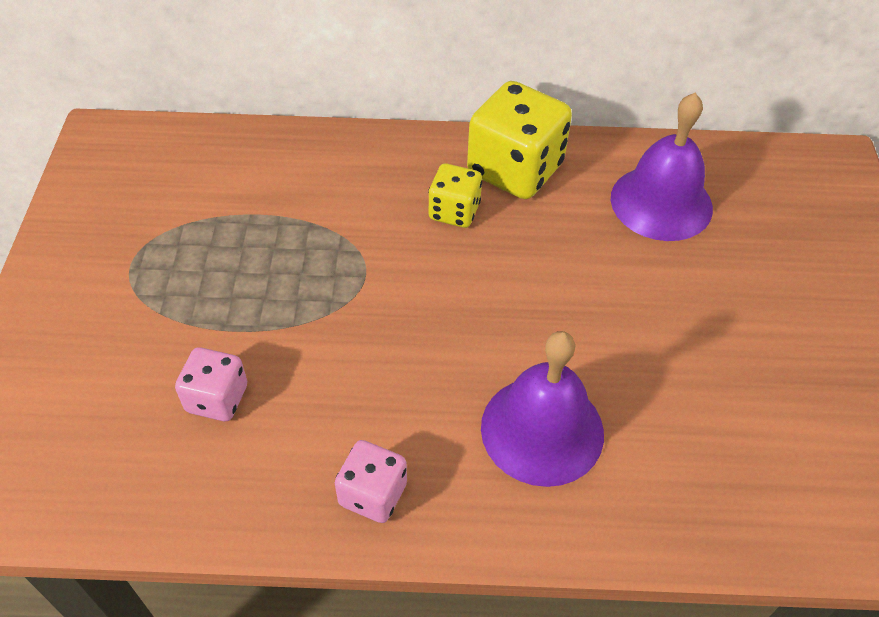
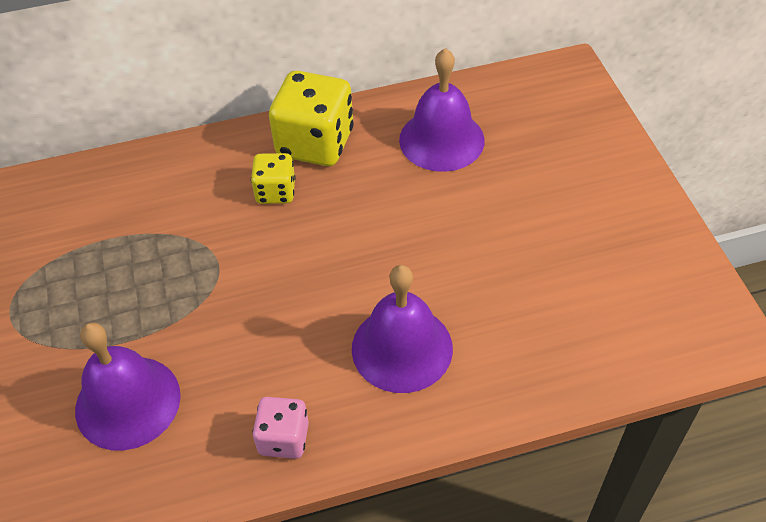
camera: 15 degrees left, 0 degrees up
(217, 398) = (128, 402): pink dice -> purple bell

